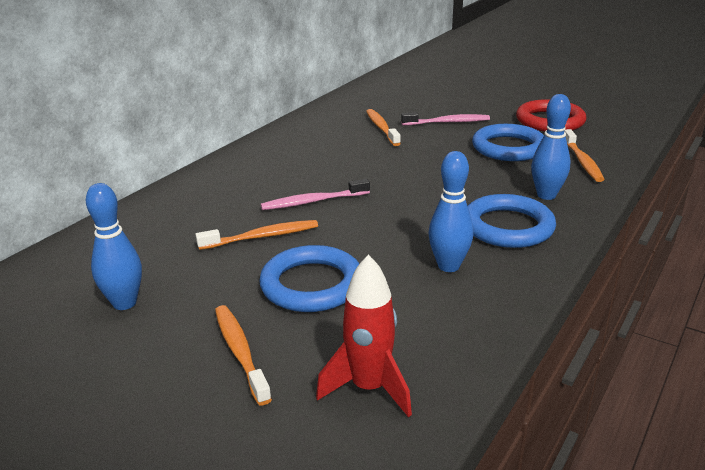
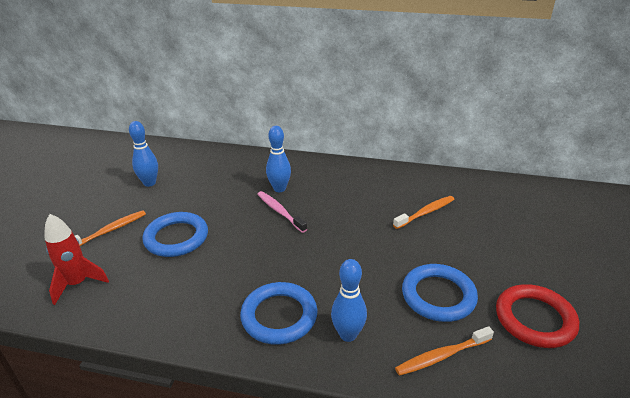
camera: 70 degrees right, 5 degrees up
(262, 237) = (226, 204): orange toothbrush -> none
(447, 122) = (469, 246): pink toothbrush -> none
(448, 266) = (210, 292): blue bowling pin -> blue bowling pin (279, 189)

